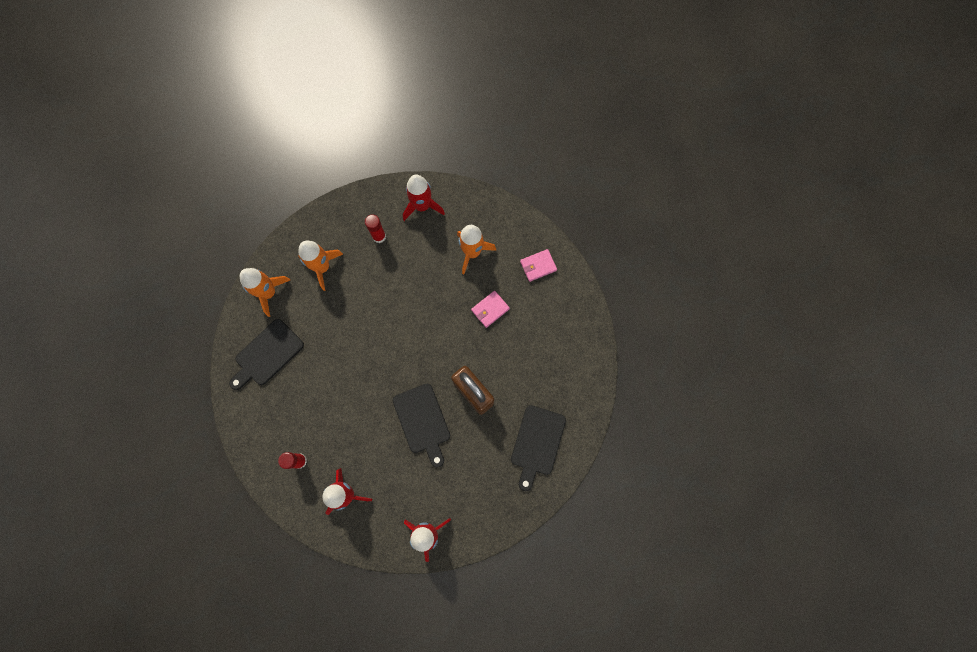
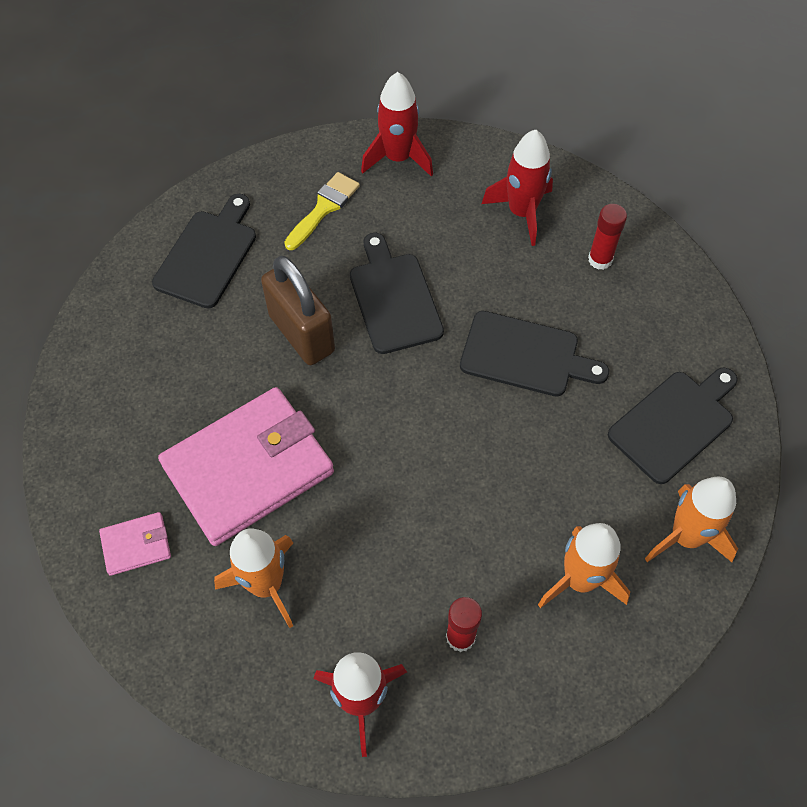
camera: 175 degrees left, 15 degrees down
(346, 389) = (525, 356): none -> black cutting board
(471, 485) = (323, 208): none -> yellow brush
(490, 309) = (248, 469): pink wallet -> pink wallet, size x2.32

